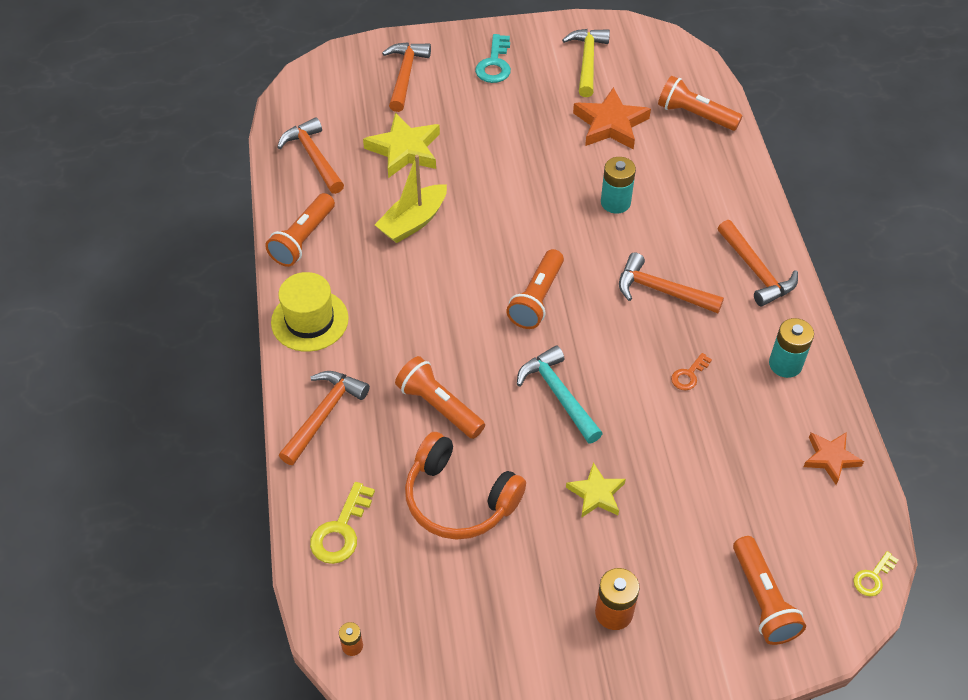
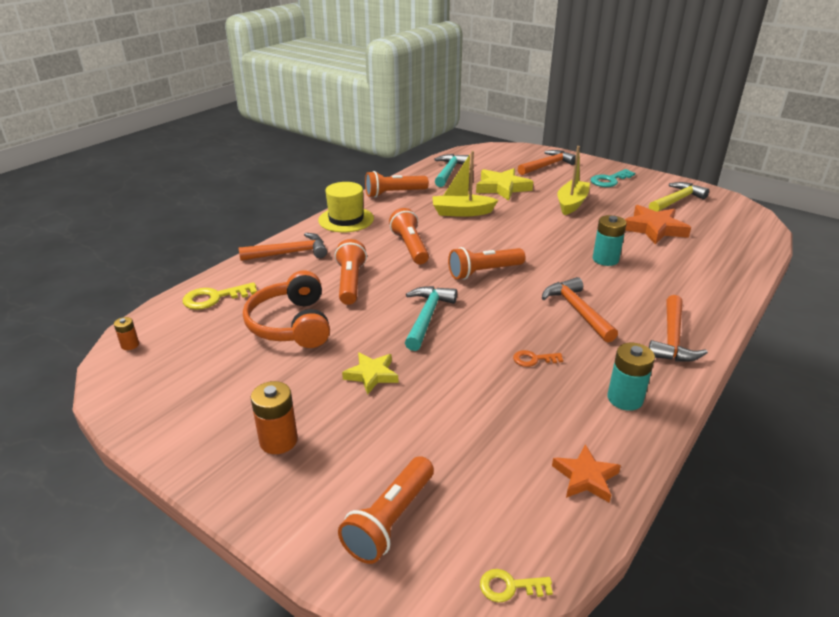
camera: 45 degrees right, 20 degrees down
(314, 157) = (449, 172): orange hammer -> turquoise hammer
(500, 132) = (571, 203): none -> yellow boat
(695, 115) = (729, 250): orange flashlight -> orange flashlight (410, 247)

